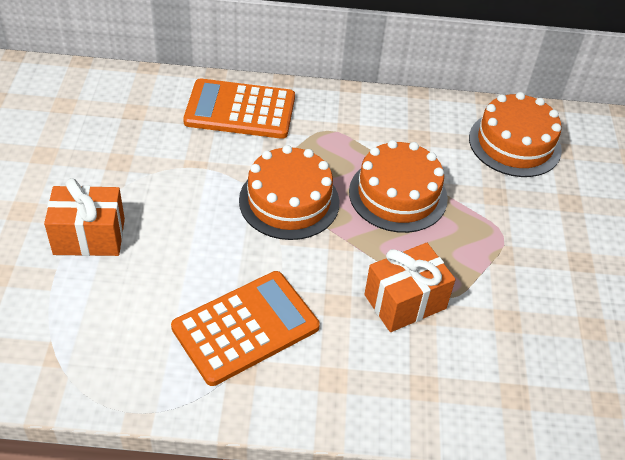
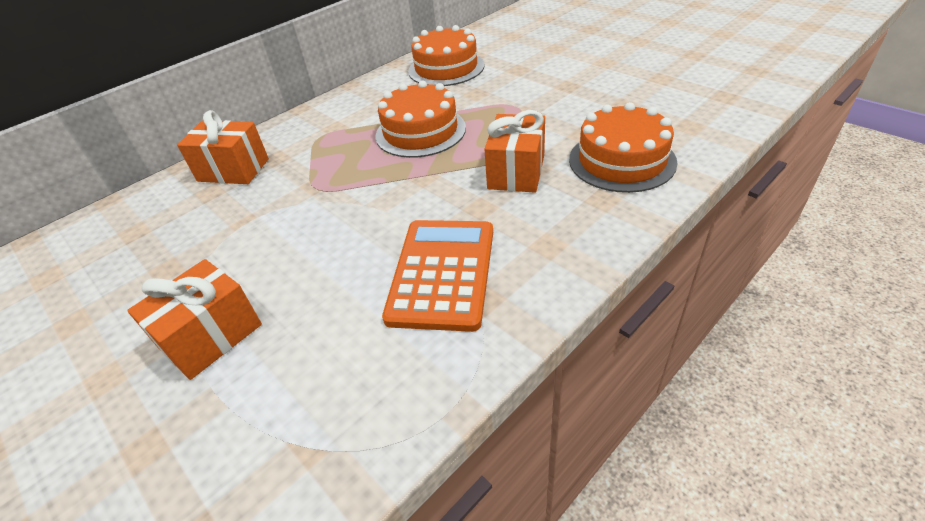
camera: 40 degrees left, 5 degrees down
(240, 110) = (233, 170): orange calculator -> orange gift
(289, 201) = (353, 186): orange cake -> orange cake (621, 160)

